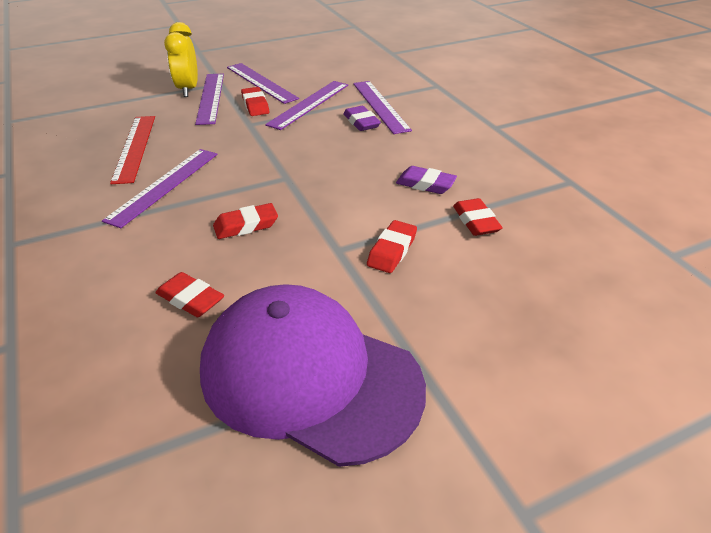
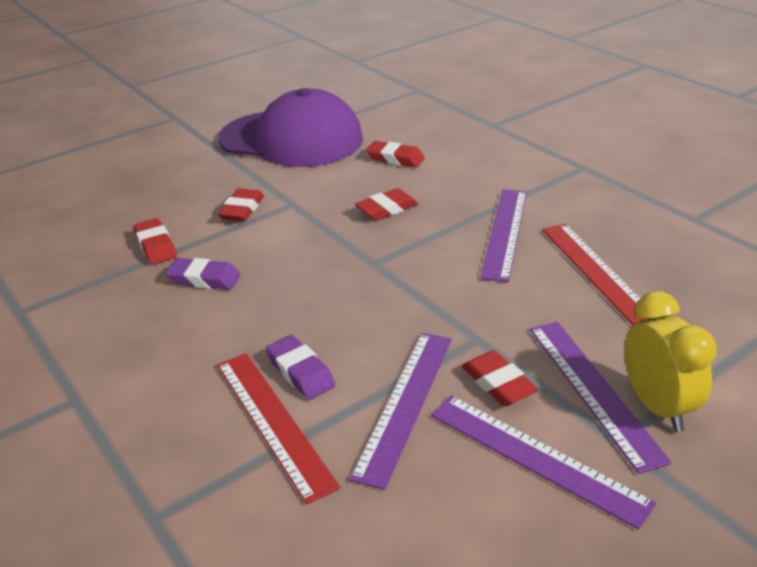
camera: 170 degrees right, 5 degrees down
(380, 106) = (273, 422): purple ruler -> red ruler

